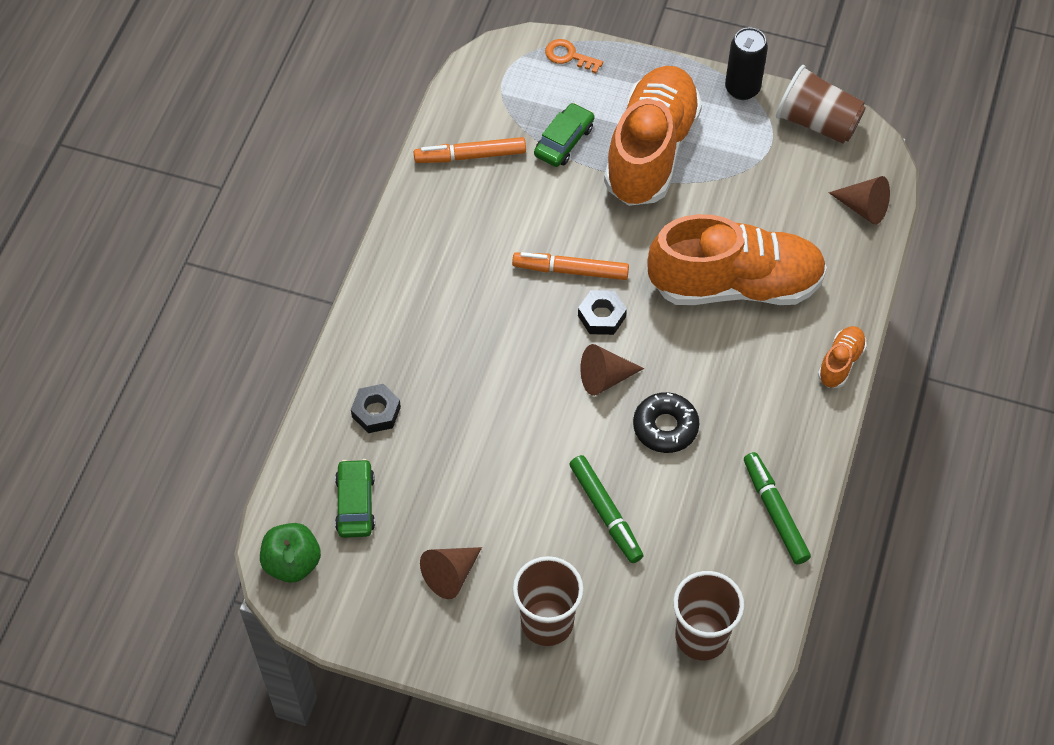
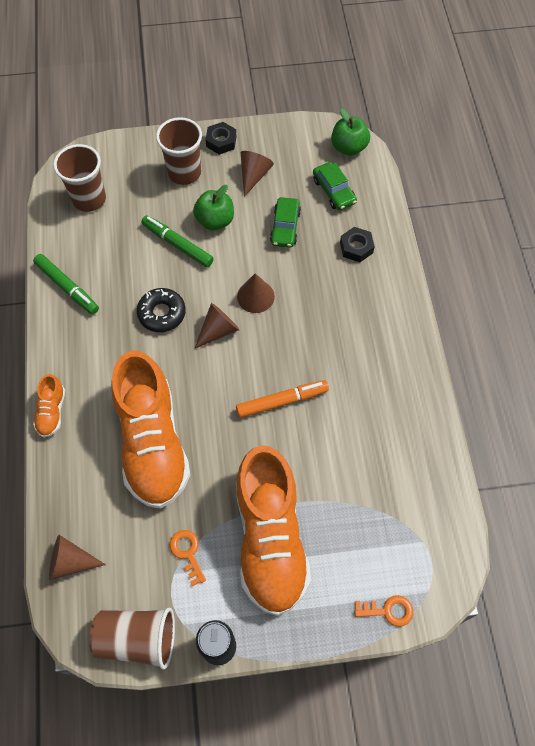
camera: 155 degrees right, 5 degrees up
(470, 156) = (411, 467): orange marker -> none
(538, 401) = (255, 296): none -> brown cone
(539, 527) = (215, 220): none -> green apple
(564, 141) = (345, 516): green car -> green car (285, 227)
(602, 316) = (242, 375): black nut -> black nut (221, 141)
(735, 285) = (153, 443): orange shoe -> orange shoe turned 75 degrees counterclockwise
(740, 171) = (187, 553): none -> orange key

